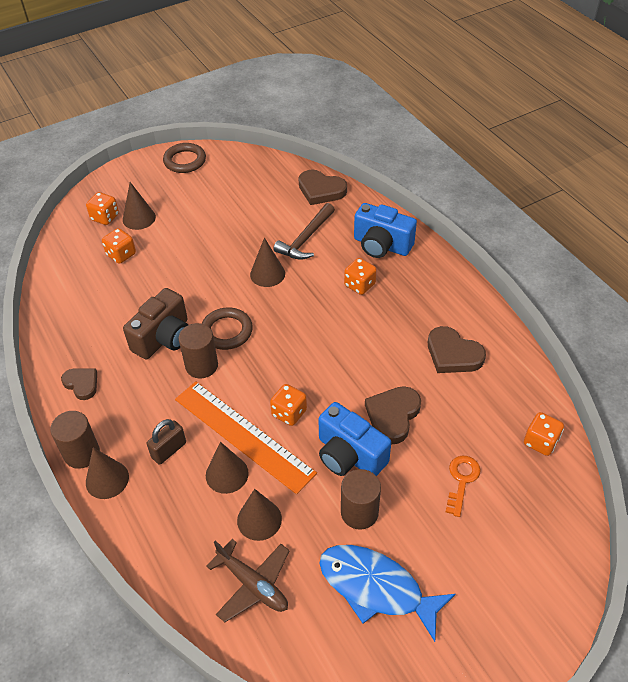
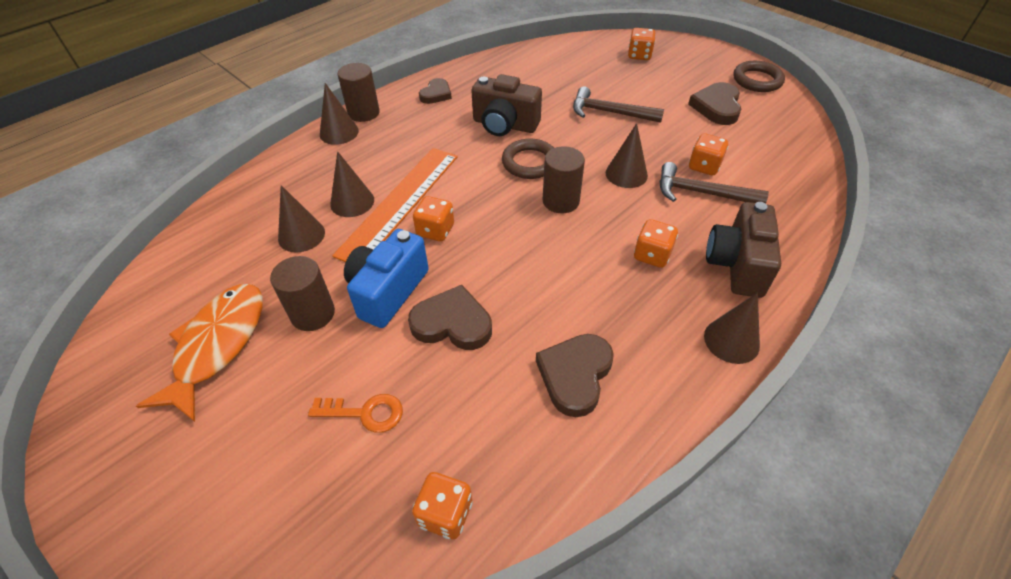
camera: 75 degrees right, 0 degrees up
(121, 254) = (597, 76): orange dice -> orange dice (704, 166)
(139, 218) = (652, 73): brown cone -> brown cone (731, 340)
(169, 450) = (374, 159): brown padlock -> none
(182, 261) = (609, 112): none -> brown hammer
(201, 365) = (479, 156): brown cylinder -> brown cylinder (561, 201)
(252, 584) = (230, 246): brown plane -> none
(321, 190) = (796, 189): brown heart -> brown heart (717, 107)
(376, 588) = (218, 345): blue fish -> orange fish
(381, 245) = (736, 265): blue camera -> brown camera

